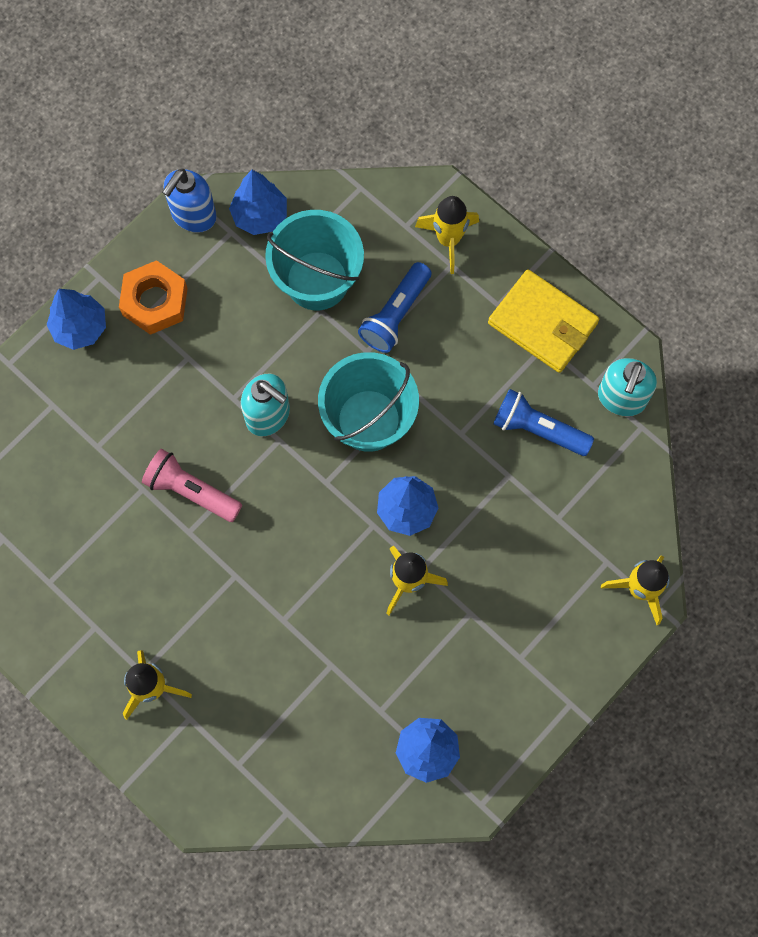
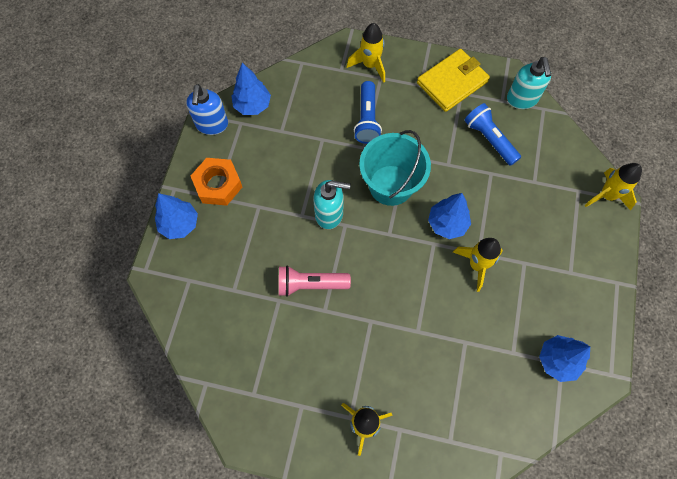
camera: 30 degrees left, 5 degrees down
(317, 280) = (309, 124): turquoise bucket -> none
(538, 429) = (489, 139): blue flashlight -> blue flashlight turned 60 degrees clockwise
(542, 323) = (452, 82): yellow wallet -> yellow wallet turned 45 degrees counterclockwise

